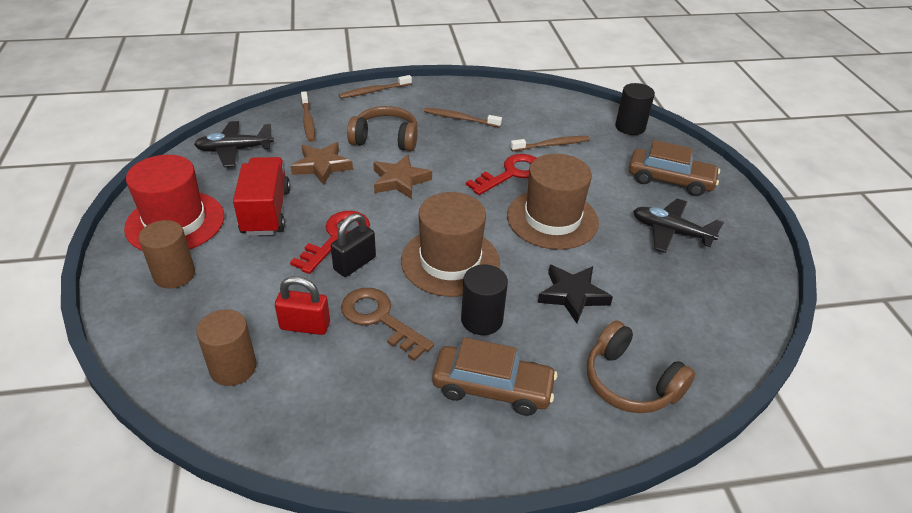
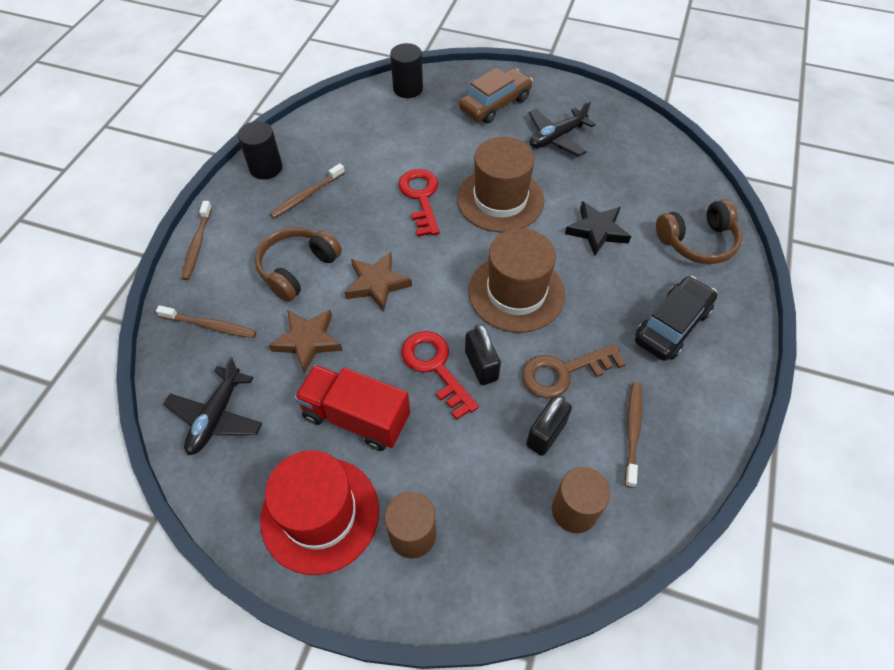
camera: 60 degrees left, 15 degrees up
(305, 326) = (546, 434): red padlock -> black padlock
(481, 320) = (597, 301): black cylinder -> black cylinder (266, 168)
(492, 388) = (672, 325): brown car -> black car
(551, 145) = (397, 151): brown toothbrush -> brown toothbrush (632, 432)

